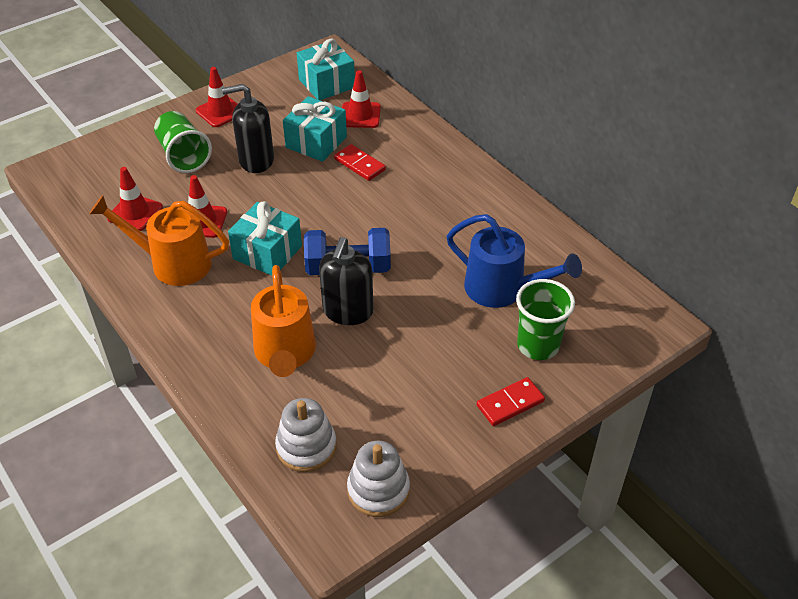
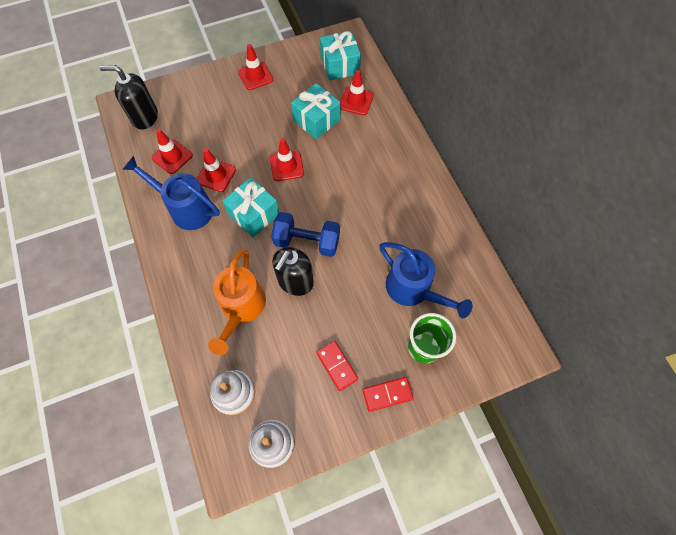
camera: 15 degrees right, 20 degrees up
(172, 263) = (185, 208): orange watering can -> blue watering can
(183, 156) = (219, 112): green cup -> none
(256, 160) = (268, 127): black soap dispenser -> black soap dispenser (144, 117)
(293, 195) = (286, 166): none -> red traffic cone
(359, 164) = (342, 148): red domino -> red domino (337, 366)

